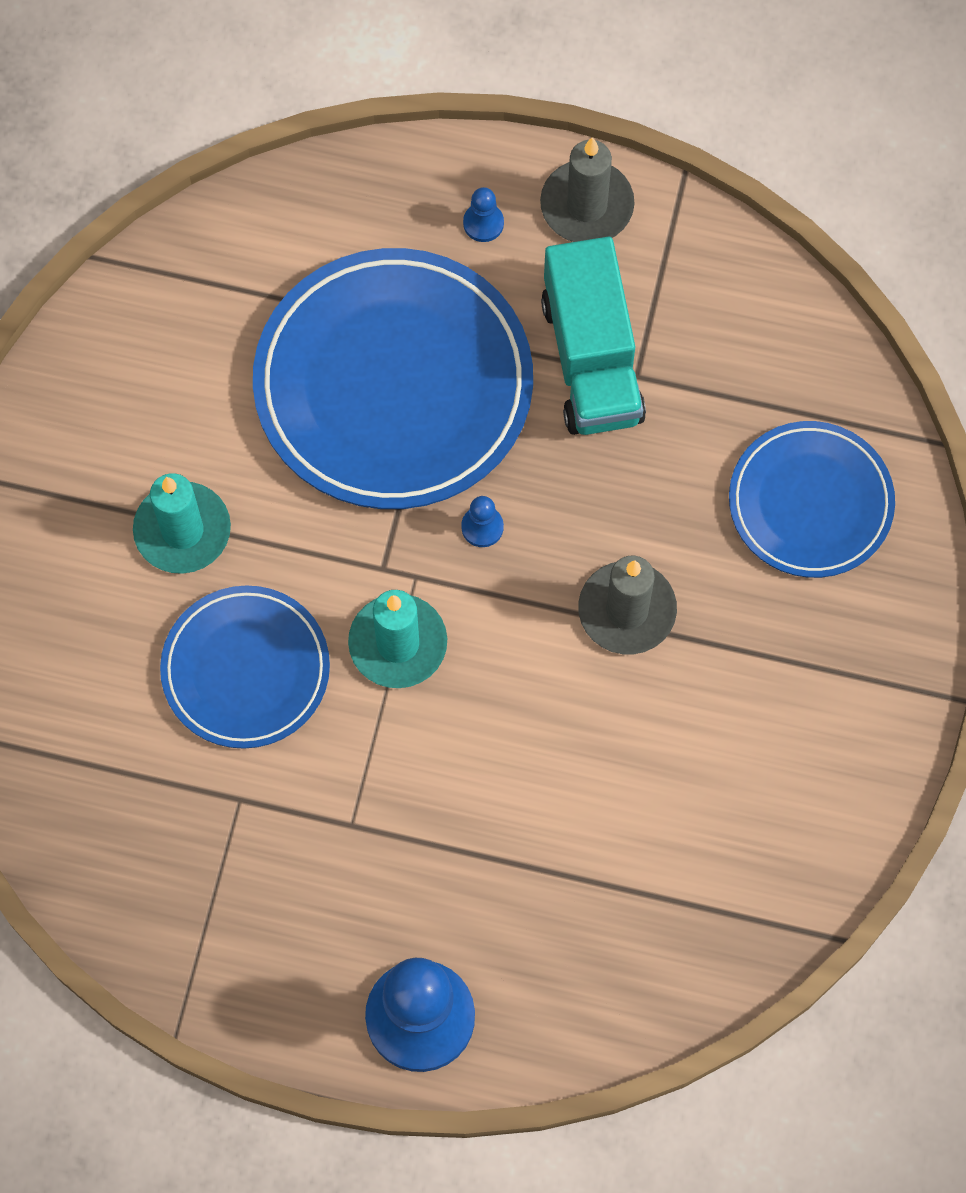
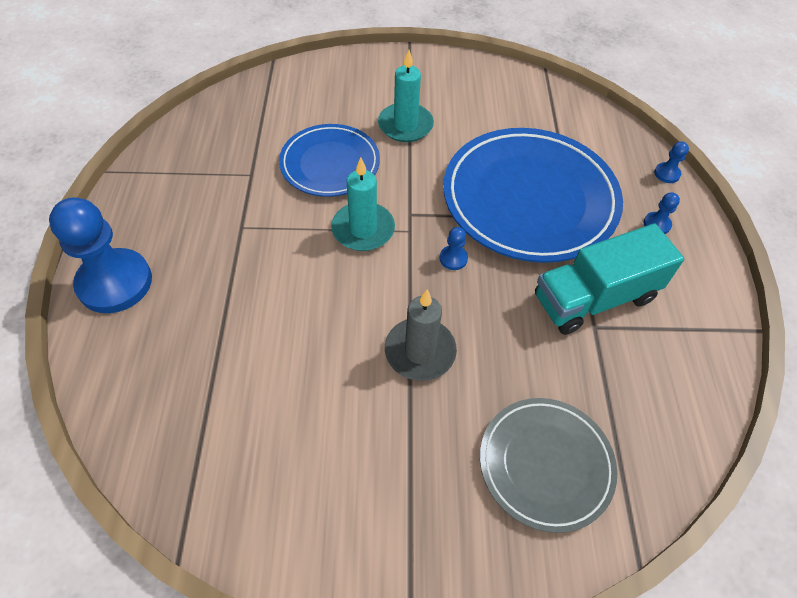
camera: 75 degrees right, 15 degrees down
(389, 166) = (667, 174): none -> blue pawn
(587, 205) = (701, 276): grey candle -> none
(810, 503) = (545, 464): blue plate -> grey plate

